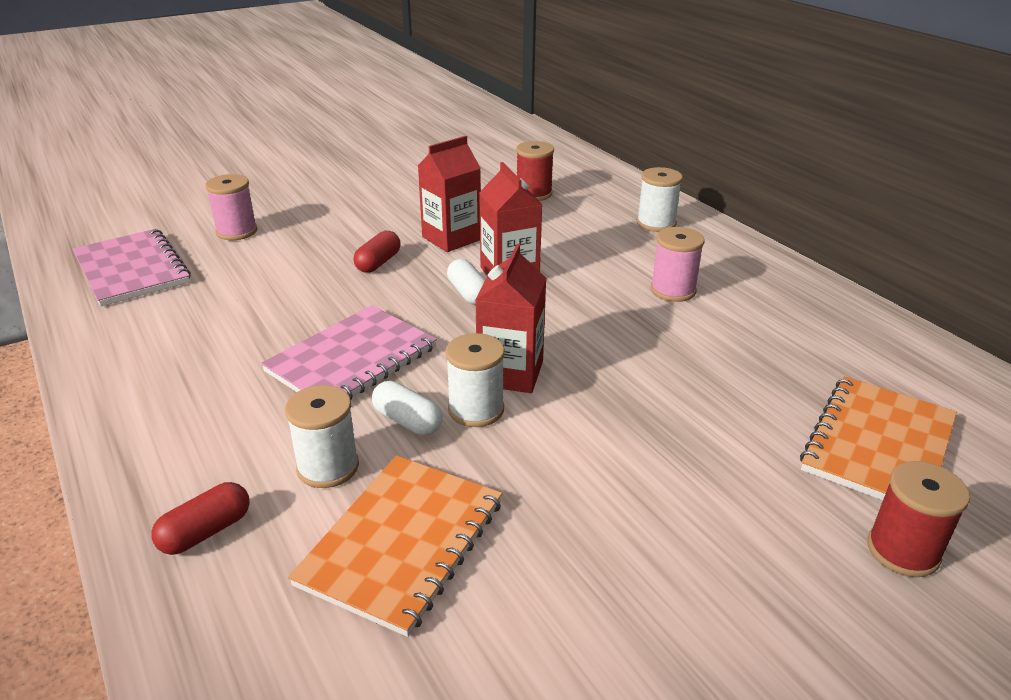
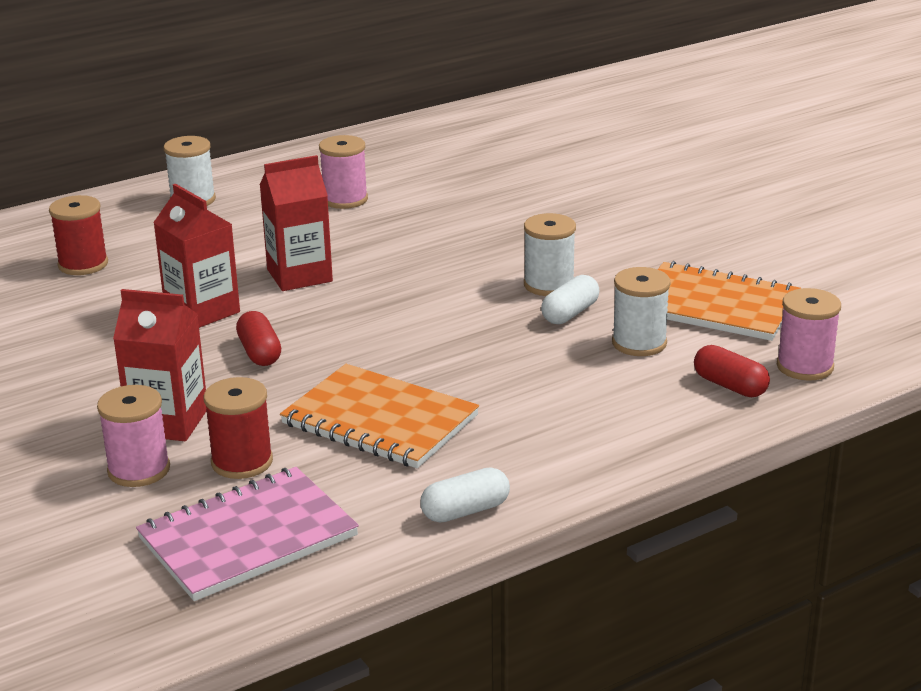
camera: 90 degrees left, 5 degrees down
(219, 612) = (805, 366): none -> pink spool
(352, 360) = (473, 348): pink notebook -> none
(378, 263) = (260, 352): red capsule -> red capsule turned 45 degrees clockwise
(468, 293) = (342, 296): white capsule -> white capsule (465, 511)
(510, 373) = (492, 271): red carton -> red carton (168, 422)
(878, 445) = (570, 149): orange notebook -> orange notebook (380, 420)
(903, 551) = (672, 155): red spool -> red spool (242, 462)

